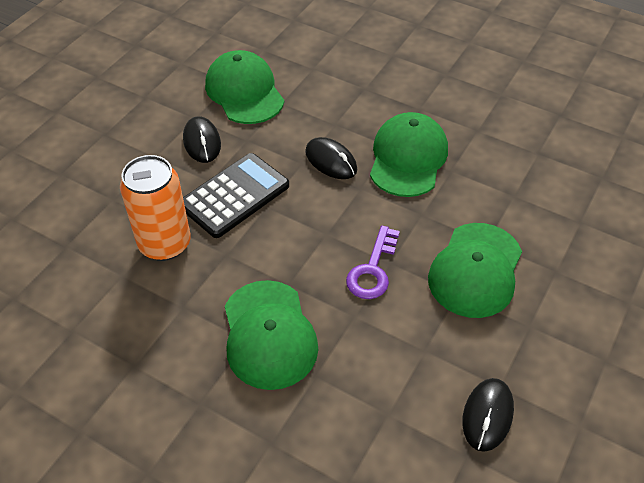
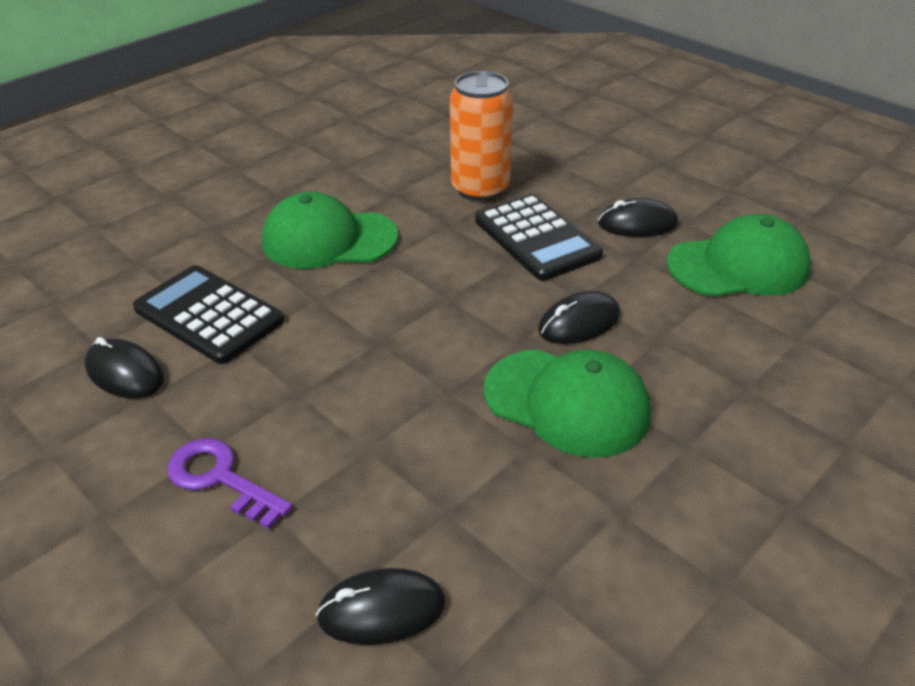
camera: 105 degrees right, 10 degrees down
(372, 269) = (374, 325): purple key -> purple key (221, 479)
(400, 386) = (209, 315): none -> black calculator
(475, 270) = (325, 420): green cap -> none
(584, 208) = (382, 610): none -> black mouse

